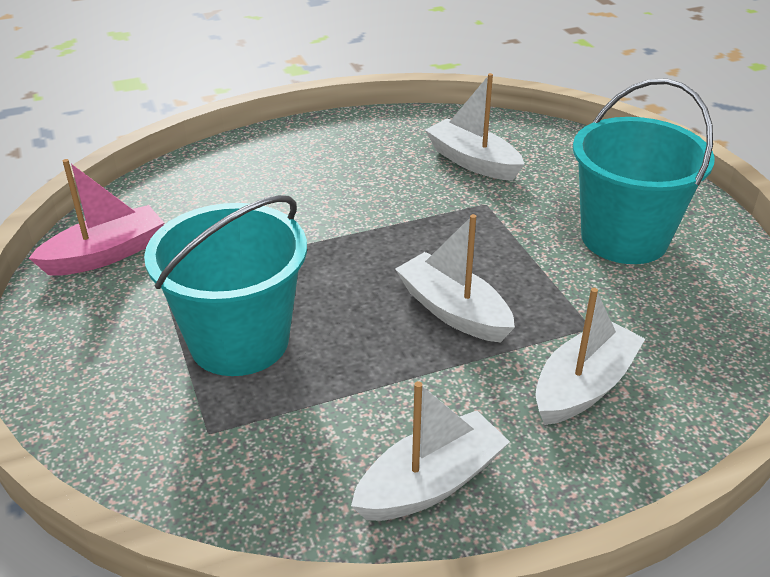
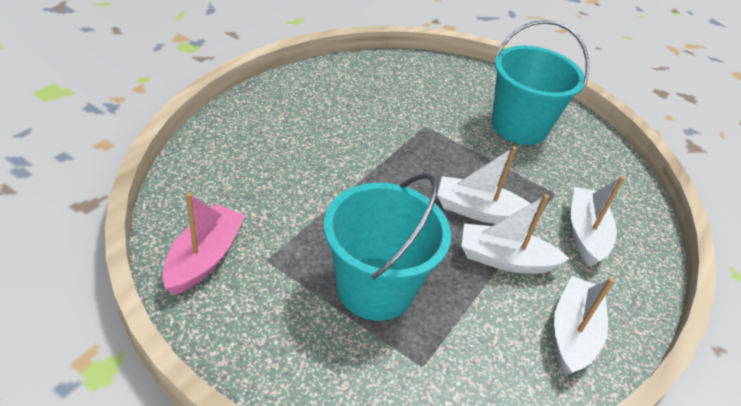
camera: 40 degrees left, 5 degrees up
(473, 161) = (389, 96): white boat -> white boat (504, 259)

